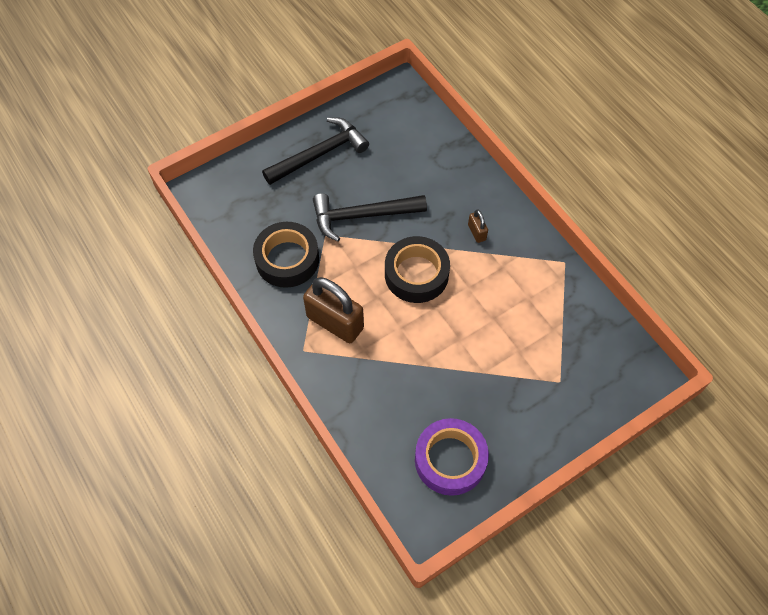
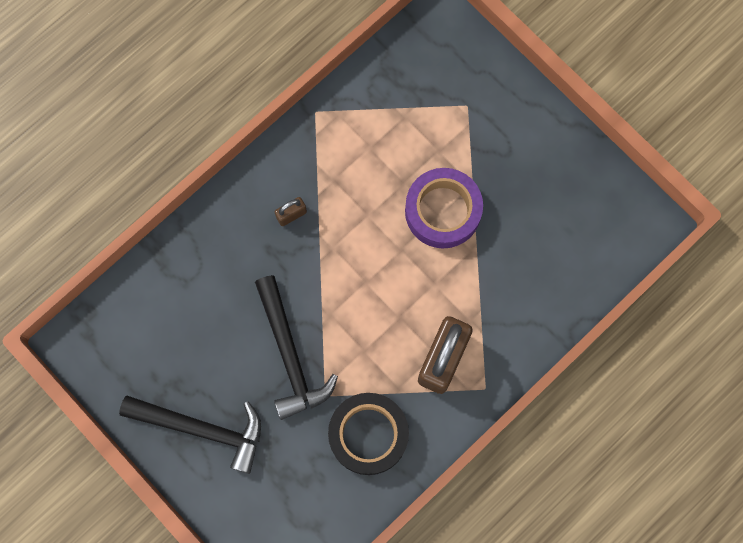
camera: 100 degrees left, 15 degrees up
(320, 154) = (202, 428): black hammer -> black hammer turned 150 degrees clockwise
(416, 274) = (361, 276): black tape -> none
(450, 460) = (579, 207): purple tape -> purple tape (443, 211)

